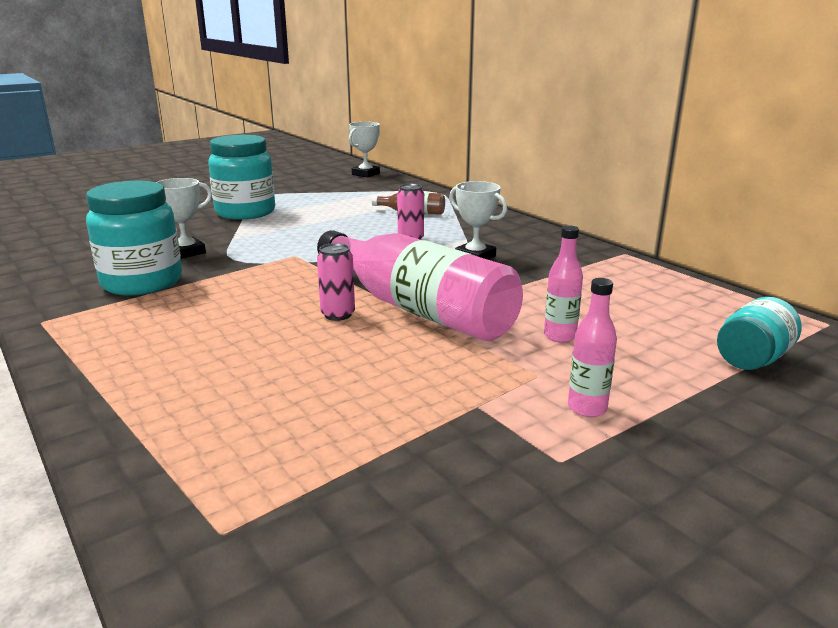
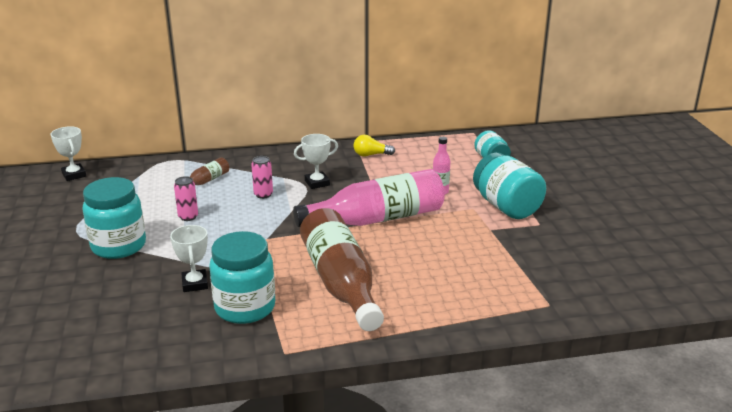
camera: 65 degrees left, 5 degrees up
(220, 320) = (340, 283): none -> brown bottle
(338, 315) = (365, 244): pink can -> pink can (188, 217)
(587, 408) = (506, 207): pink bottle -> turquoise jar
(603, 269) = (371, 155): none -> yellow light bulb

